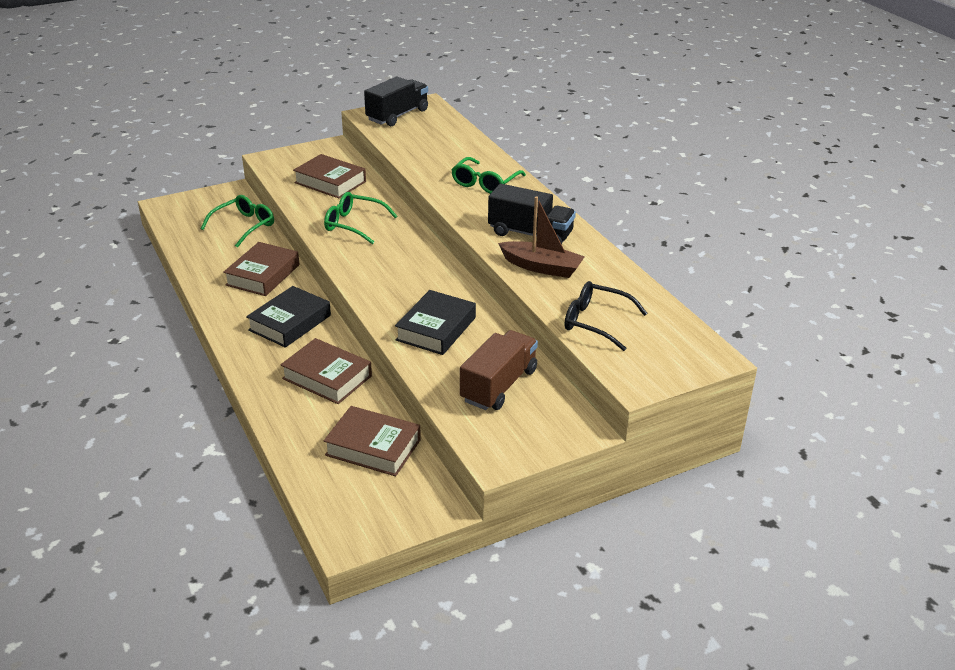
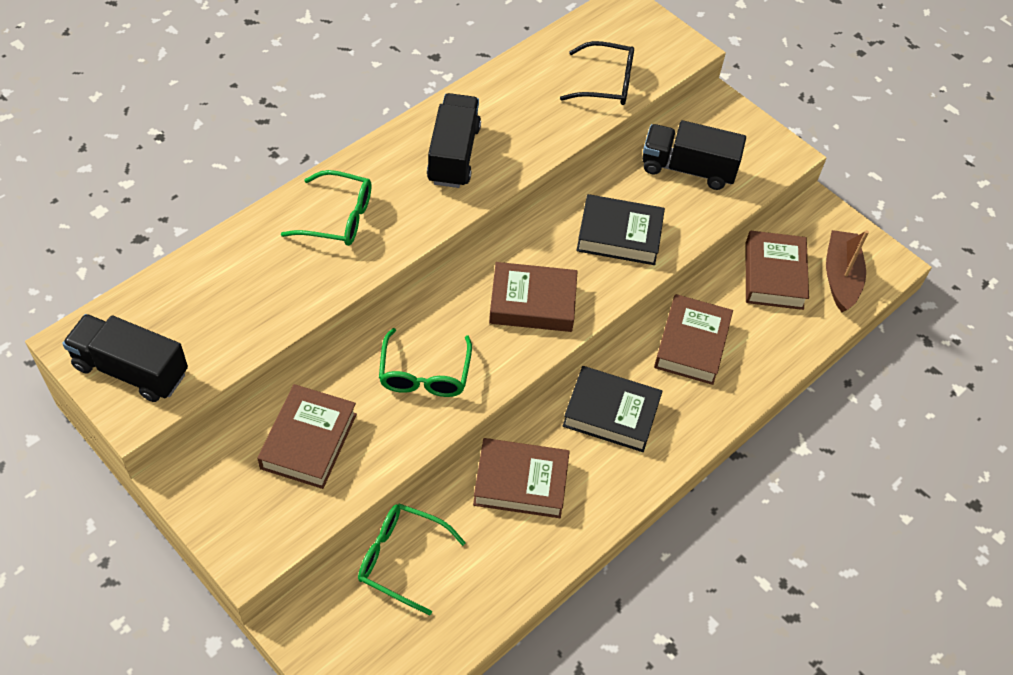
camera: 110 degrees left, 20 degrees up
(389, 275) = (532, 303): none -> brown book
(499, 385) = (688, 169): brown truck -> black truck
(541, 267) = (522, 135): brown boat -> brown boat (840, 277)
(596, 322) = (606, 83): black glasses -> black glasses turned 90 degrees counterclockwise

